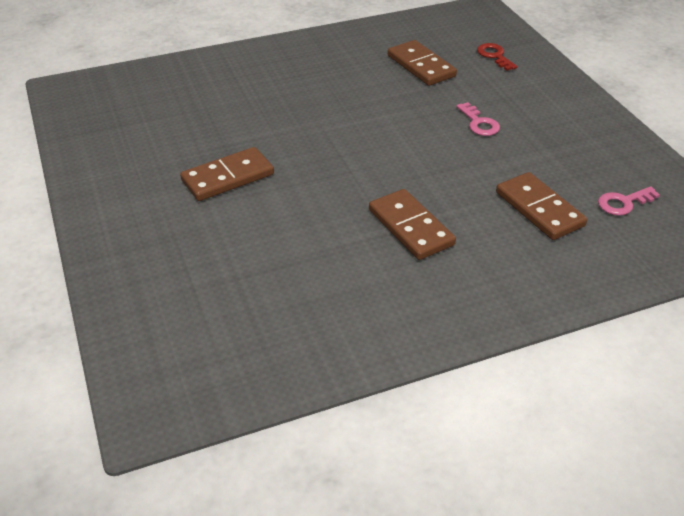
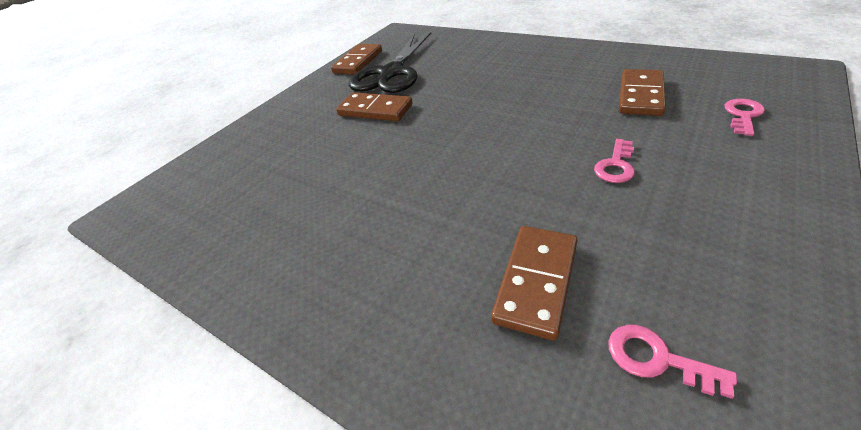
camera: 60 degrees right, 0 degrees up
(167, 137) = (391, 73): none -> black scissors
(411, 227) = (406, 212): brown domino -> brown domino (358, 62)
(494, 56) = (743, 115): red key -> pink key

